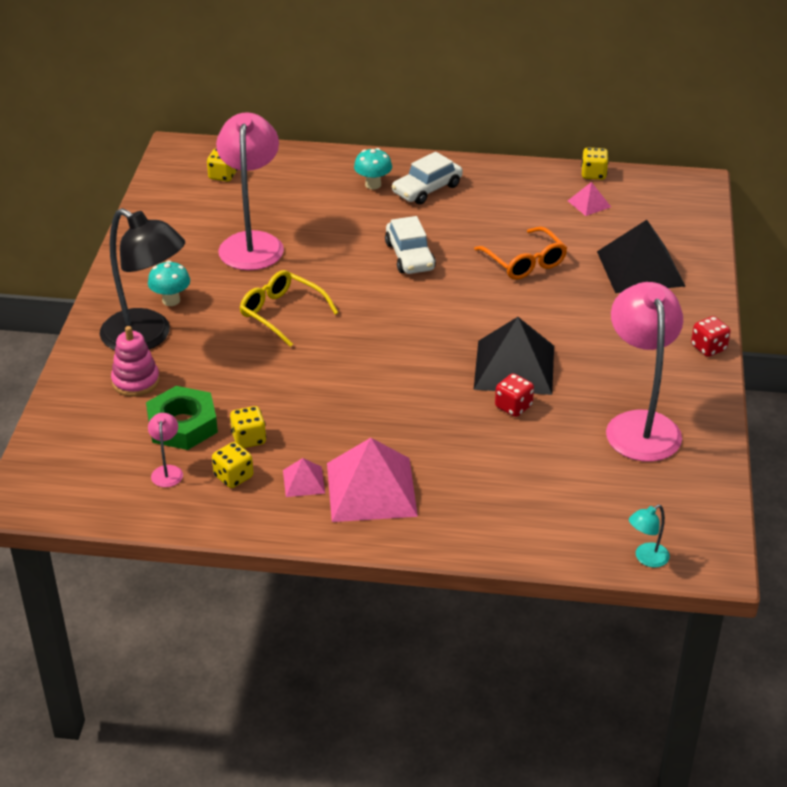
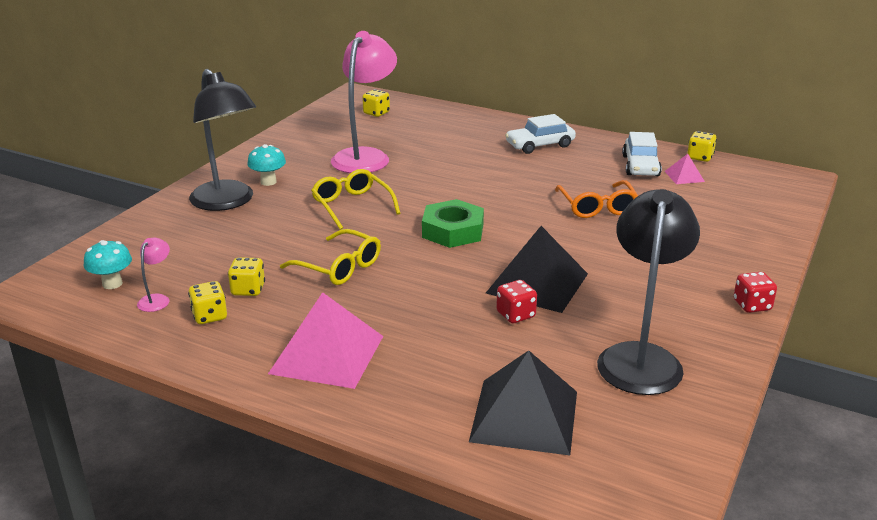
camera: 20 degrees right, 10 degrees down
(136, 381) = (191, 230): pink stacking toy -> none
(182, 425) = (201, 268): green nut -> green nut (453, 231)
(303, 481) = (269, 334): pink pyramid -> none
(318, 392) = (338, 267): none -> yellow glasses
(373, 185) = (495, 136): turquoise mushroom -> turquoise mushroom (112, 284)
(410, 256) = (493, 186): white car -> white car (640, 166)
(639, 425) = (641, 357): pink lamp -> black lamp
(640, 268) = (710, 230): black pyramid -> black pyramid (524, 416)
(646, 558) = (578, 490): turquoise lamp -> none

